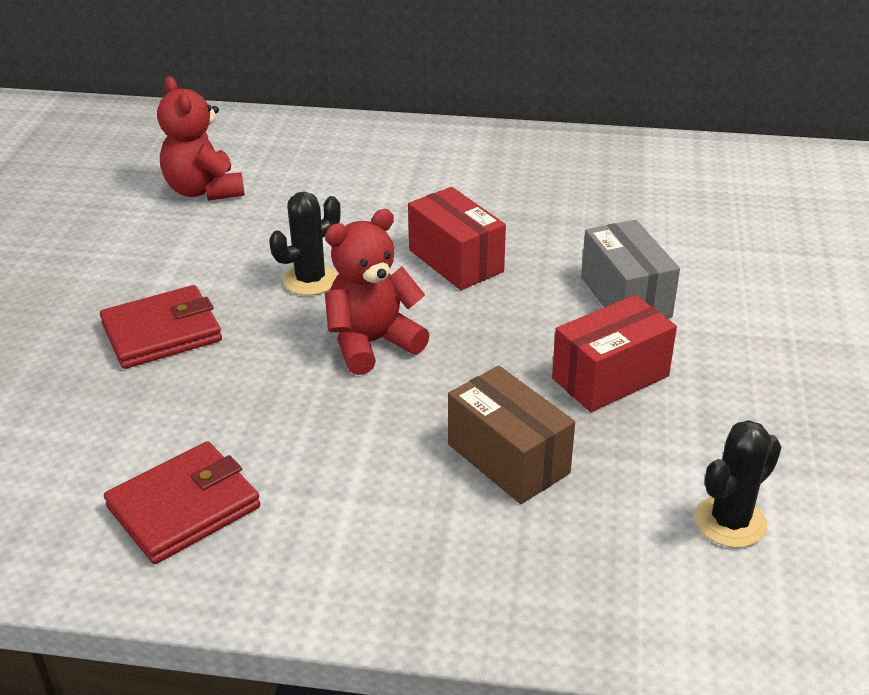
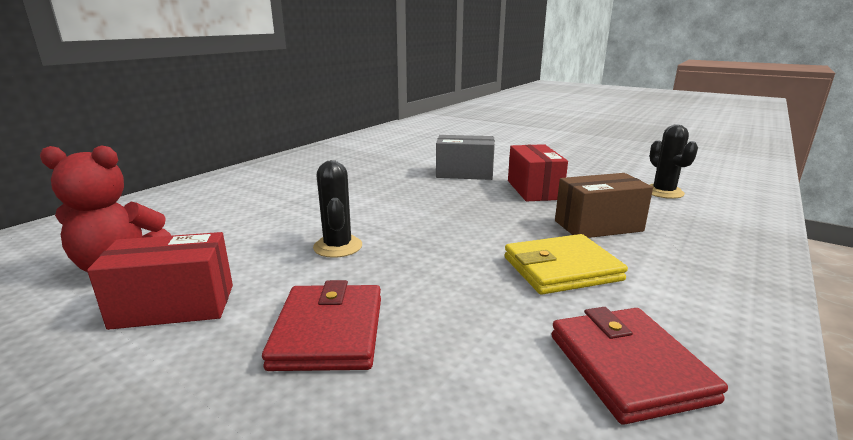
camera: 65 degrees left, 15 degrees down
(353, 442) = (561, 269): none -> yellow wallet
(372, 343) = (445, 240): red teddy bear -> none
(456, 261) = (379, 200): red box -> red box (174, 306)

